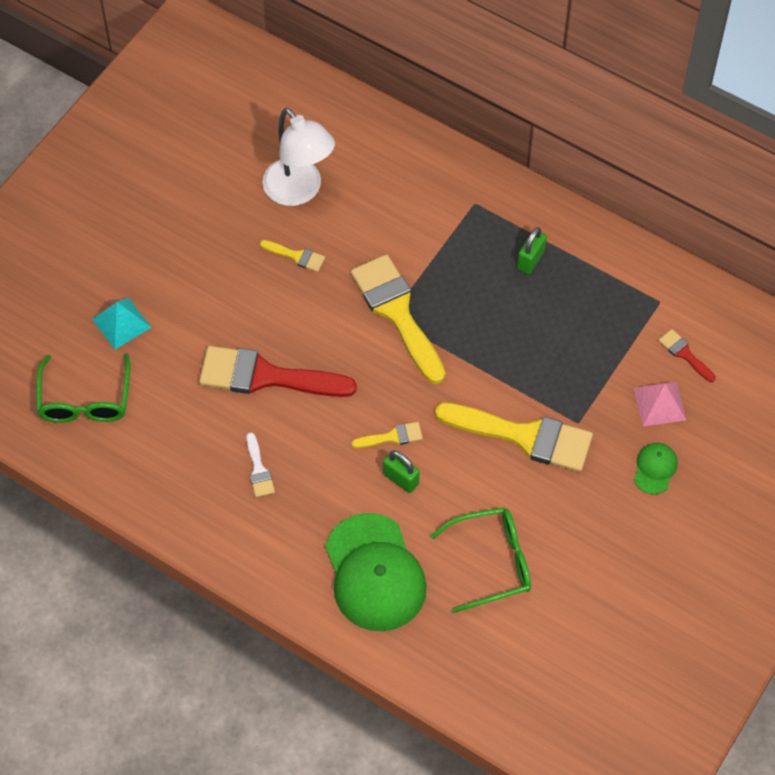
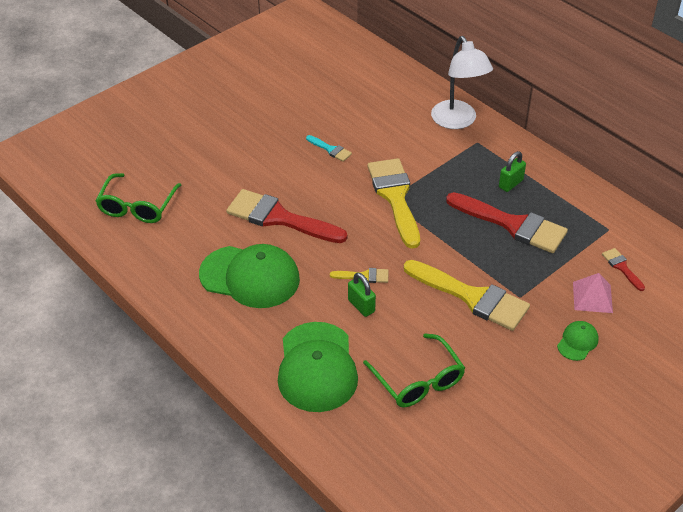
camera: 15 degrees right, 15 degrees down
(121, 323) = (185, 165): turquoise pyramid -> none
(259, 470) = (250, 277): white brush -> green cap
(296, 256) = (330, 149): yellow brush -> turquoise brush
(299, 191) = (347, 112): white lamp -> white lamp (457, 121)
(492, 562) = (418, 381): green glasses -> green glasses turned 60 degrees clockwise
(547, 321) = (512, 225): none -> red brush

